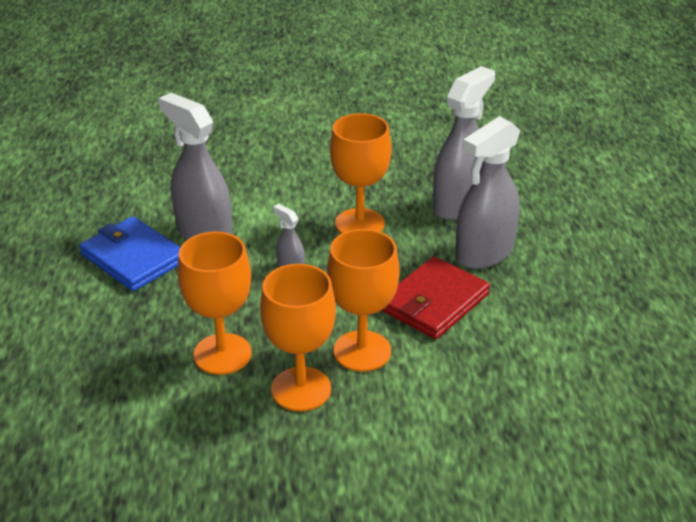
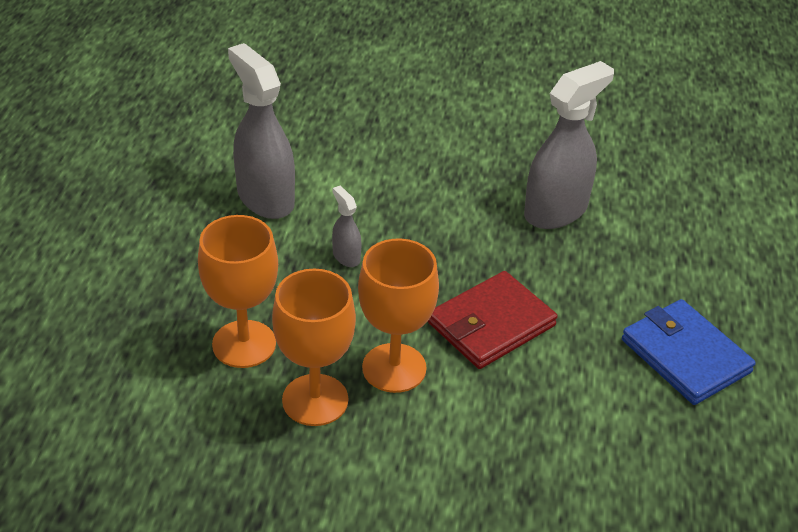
camera: 10 degrees right, 5 degrees up
(133, 258) = (182, 215): blue wallet -> blue wallet (685, 355)
(359, 224) = (438, 216): orange goblet -> none
(484, 253) = (566, 275): grey spray bottle -> none

